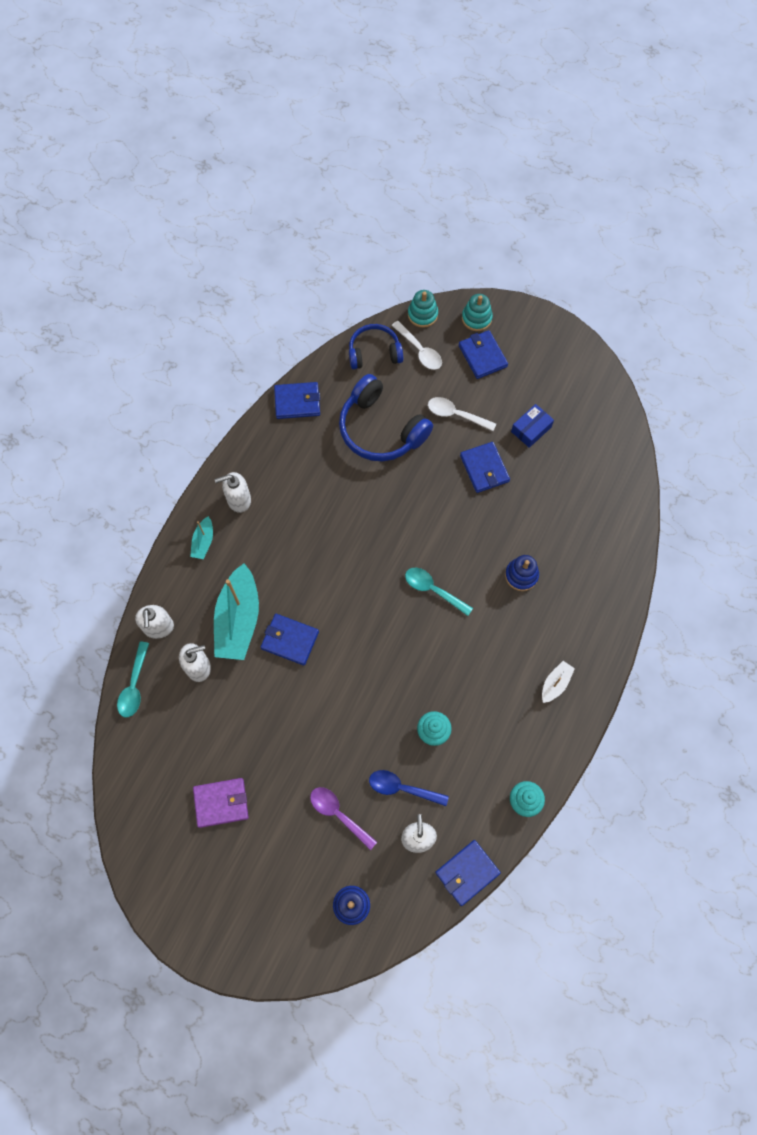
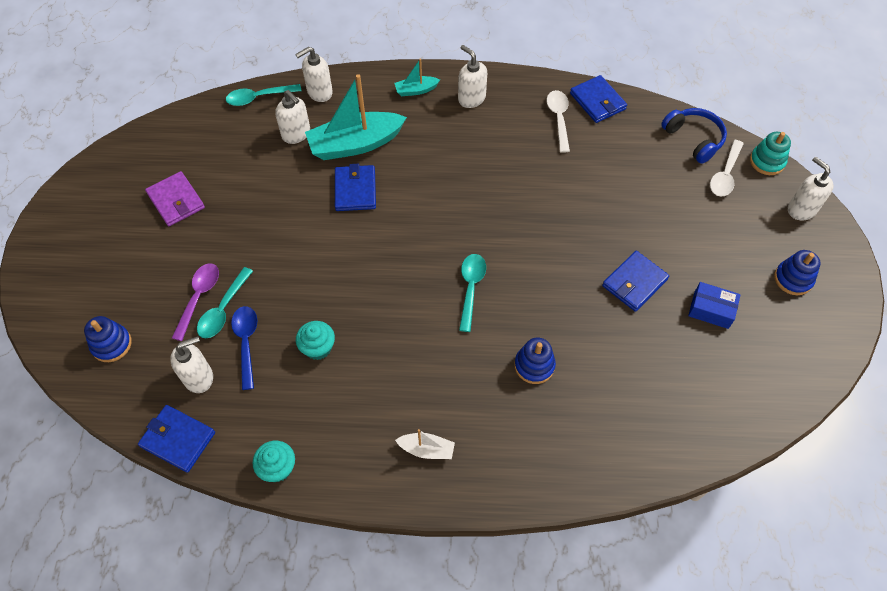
camera: 65 degrees right, 10 degrees down
(361, 797) = (223, 310): none -> turquoise spoon
(380, 429) = (615, 176): blue headphones -> none
(456, 415) = (677, 233): white spoon -> white spoon (558, 119)
(476, 318) = (801, 209): turquoise stacking toy -> white soap dispenser
(482, 356) = (762, 231): blue wallet -> none
(531, 360) = (793, 279): none -> blue stacking toy

